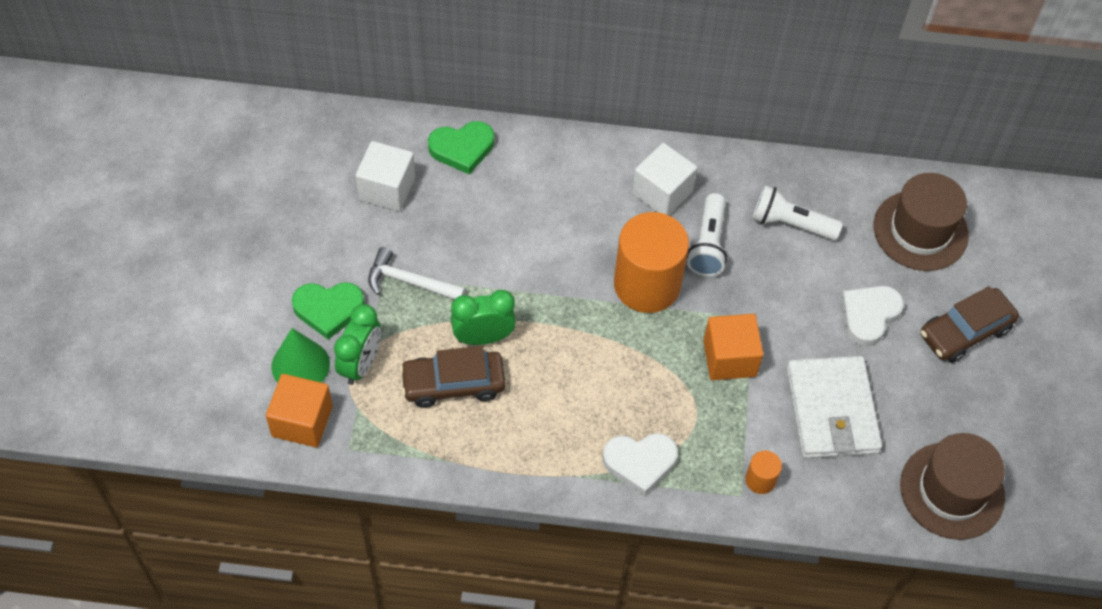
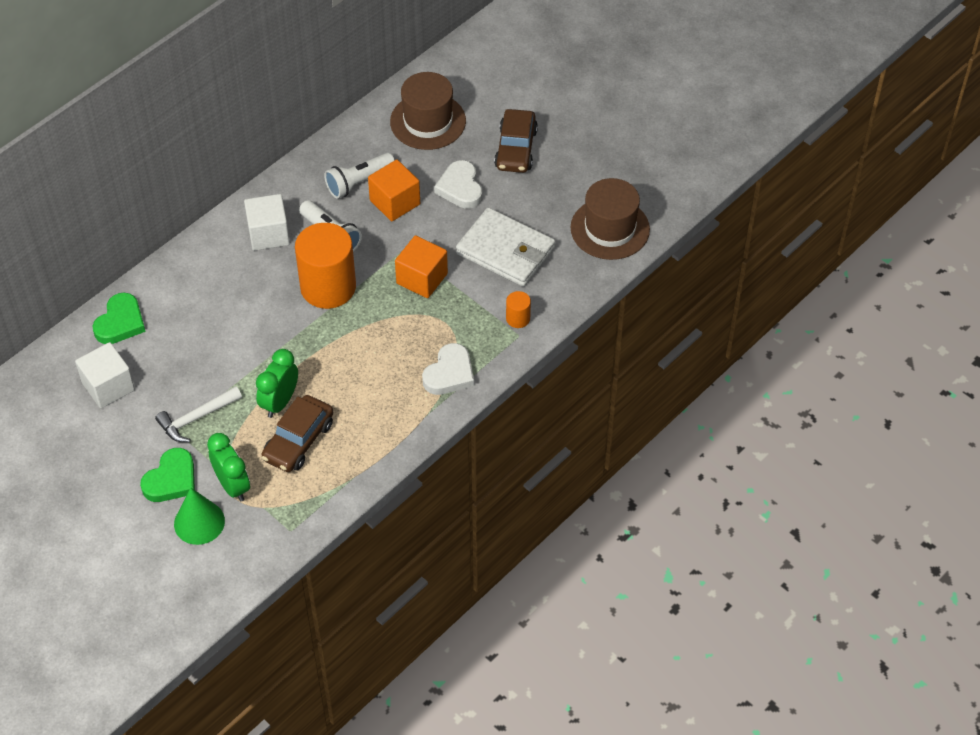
camera: 50 degrees left, 5 degrees down
(302, 421) = (244, 546): orange cube -> orange cube (395, 202)

